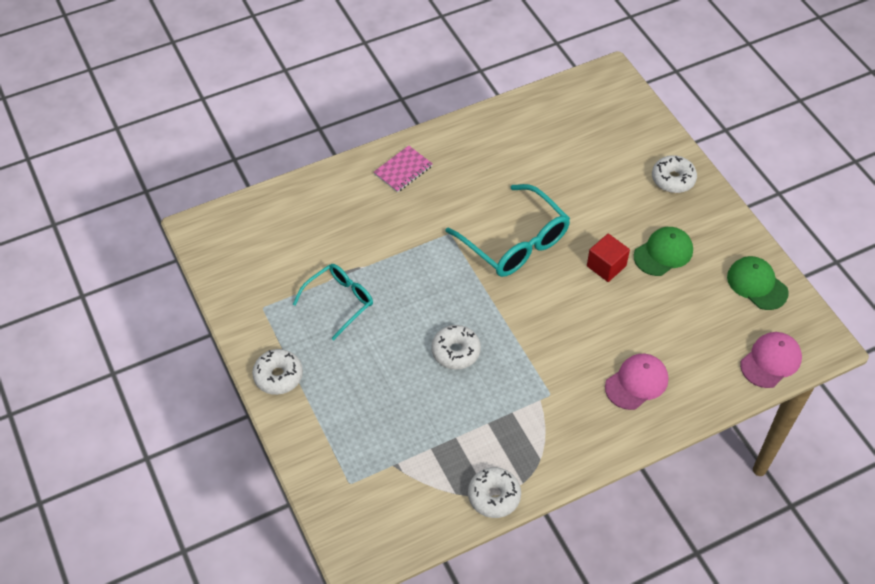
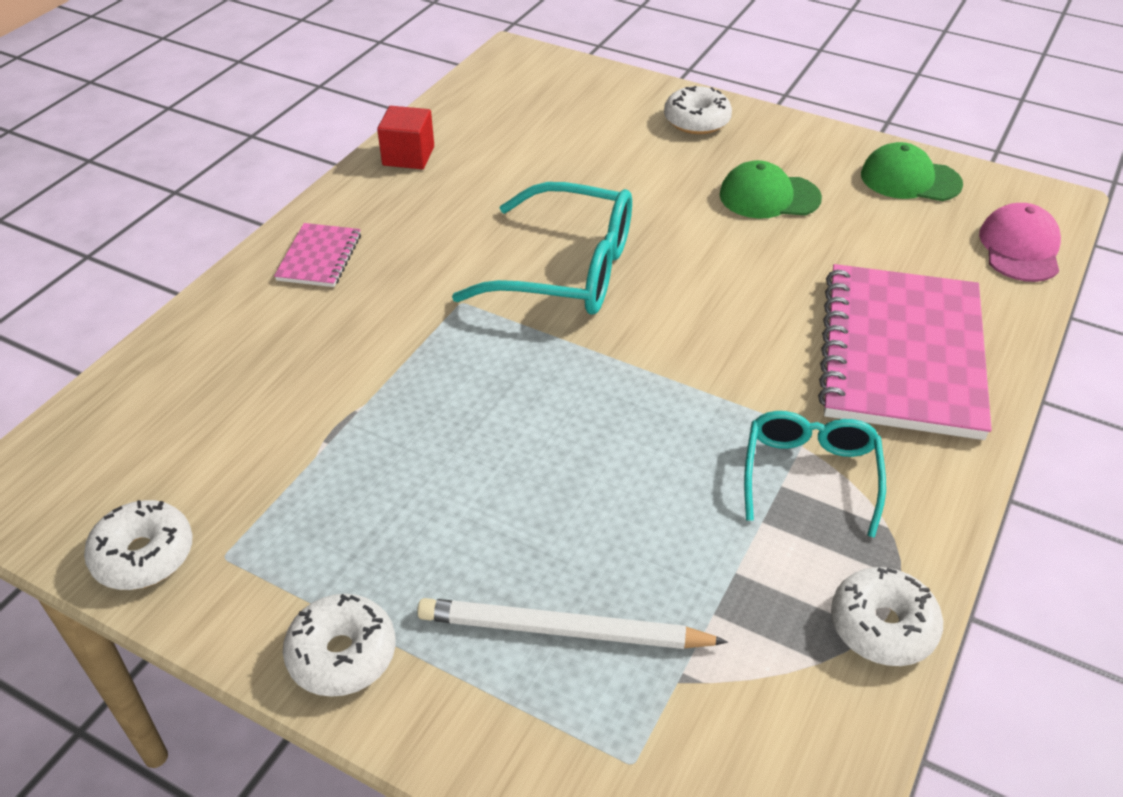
camera: 35 degrees left, 10 degrees down
(339, 301) = (361, 476): turquoise glasses -> turquoise glasses (810, 475)
(366, 418) = (564, 631): none -> white pencil
(455, 351) = (616, 448): white donut -> white donut (143, 555)
(606, 266) = (715, 242): red cube -> red cube (408, 156)
(636, 383) = (901, 354): pink cap -> pink notebook
(663, 253) = (769, 196): green cap -> green cap turned 105 degrees counterclockwise

